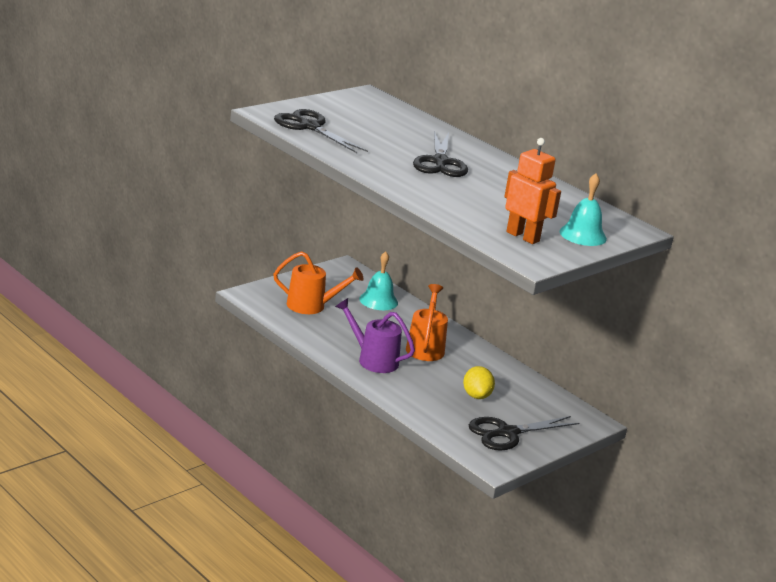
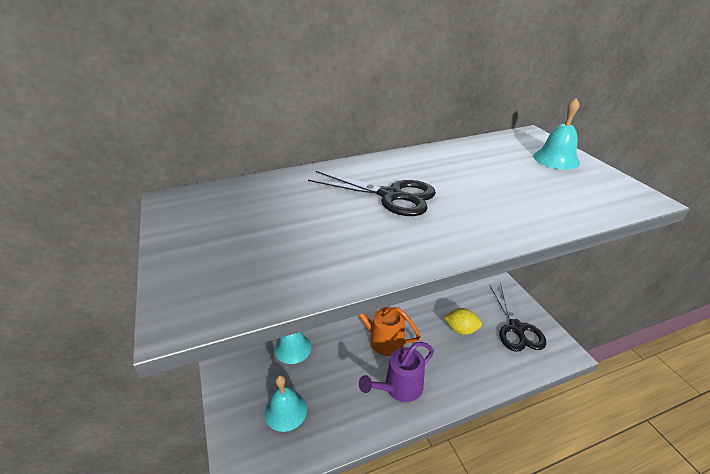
camera: 65 degrees left, 10 degrees up
(310, 127) = (257, 277): black scissors -> none
(312, 306) = (286, 411): orange watering can -> turquoise bell
(523, 236) = (579, 190): orange robot -> none

